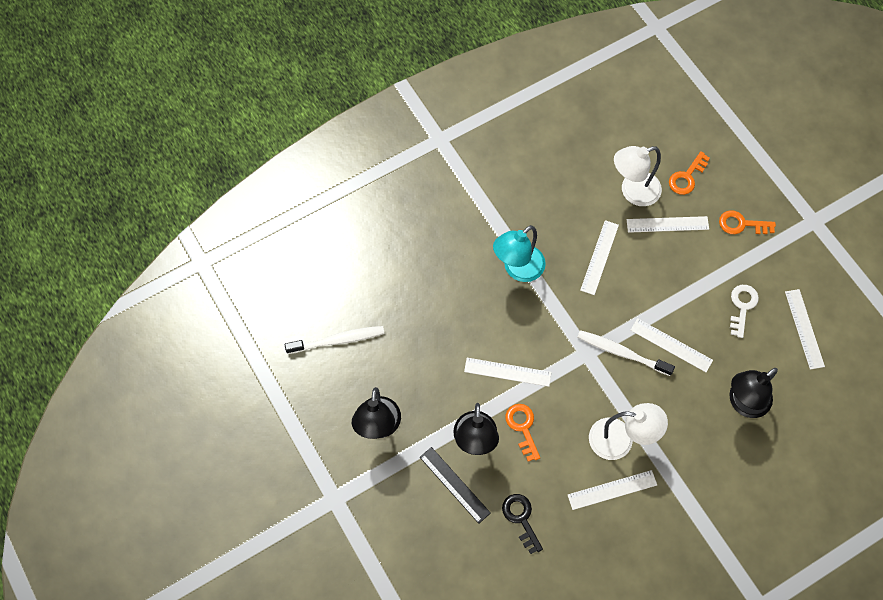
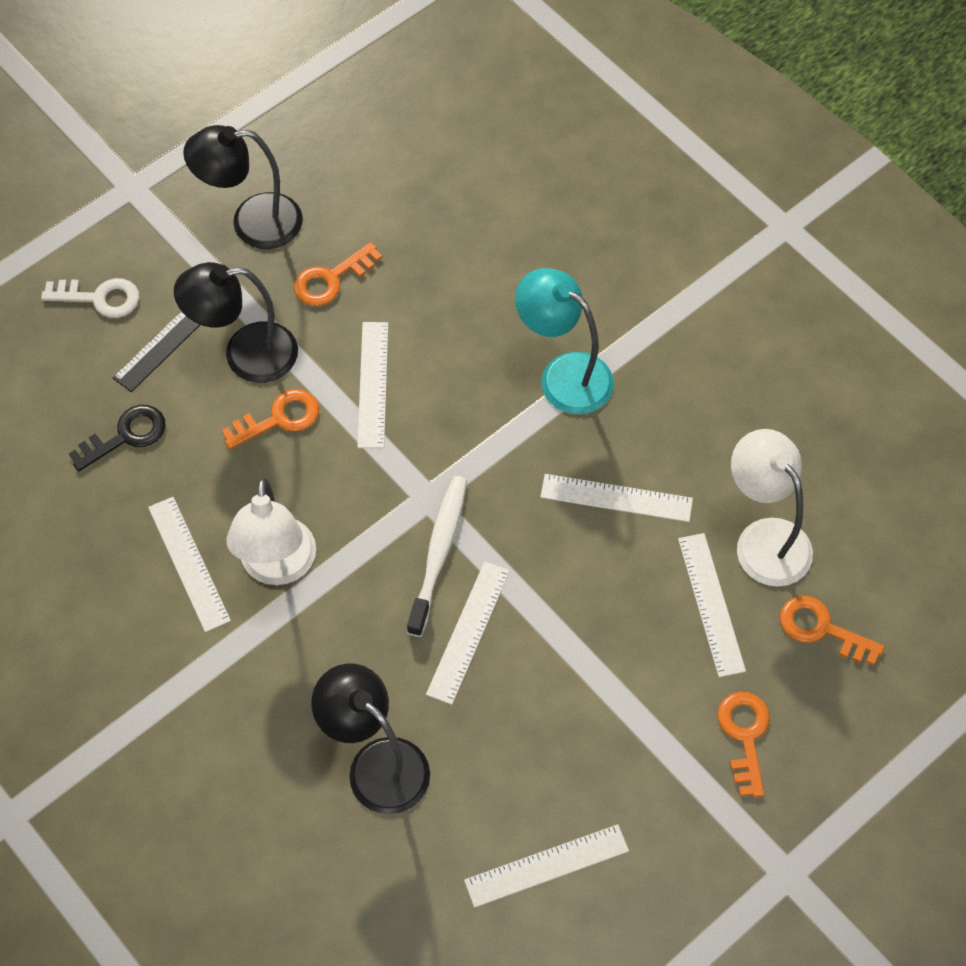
camera: 80 degrees right, 5 degrees down
(338, 340) = (386, 147): white toothbrush -> none
(429, 385) = (331, 279): none -> orange key
(742, 306) = (570, 749): white key -> white key (100, 298)

